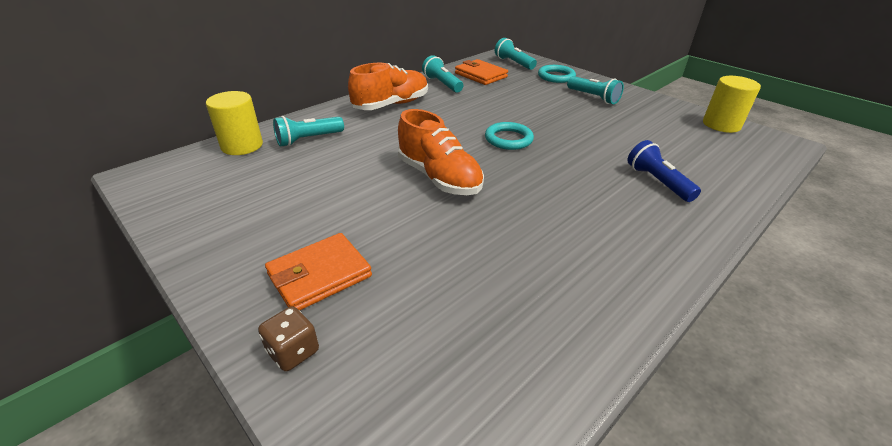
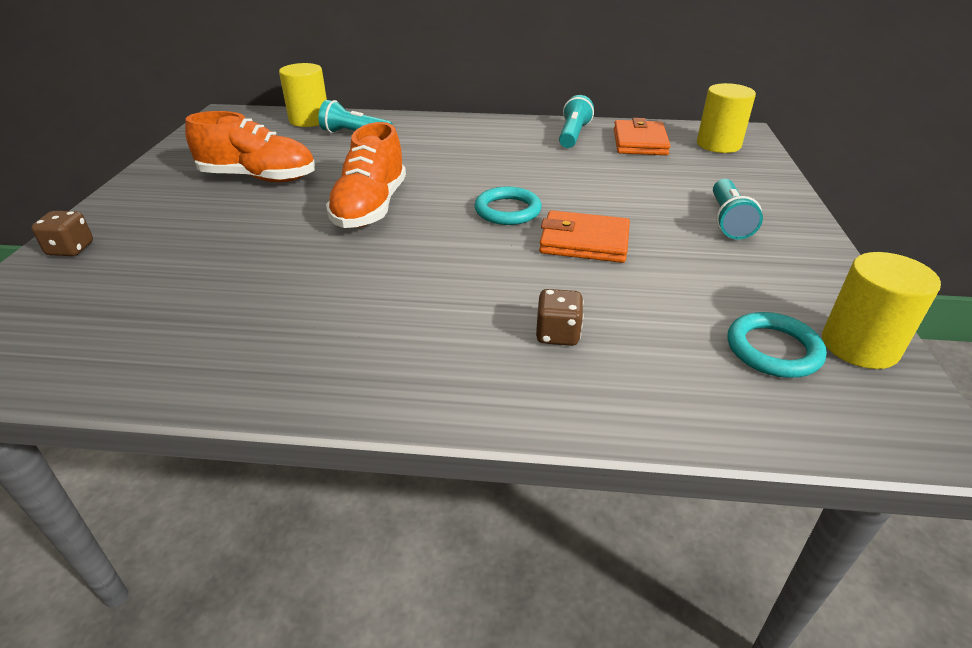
camera: 50 degrees right, 0 degrees up
(319, 275) = (165, 221): orange wallet -> orange wallet (584, 242)
(391, 105) = (478, 134): orange shoe -> orange shoe (258, 178)
(513, 63) = (718, 145): turquoise flashlight -> yellow cylinder
(556, 76) = (739, 179): turquoise ring -> turquoise ring (773, 349)
(657, 182) = (557, 334): blue flashlight -> brown dice

